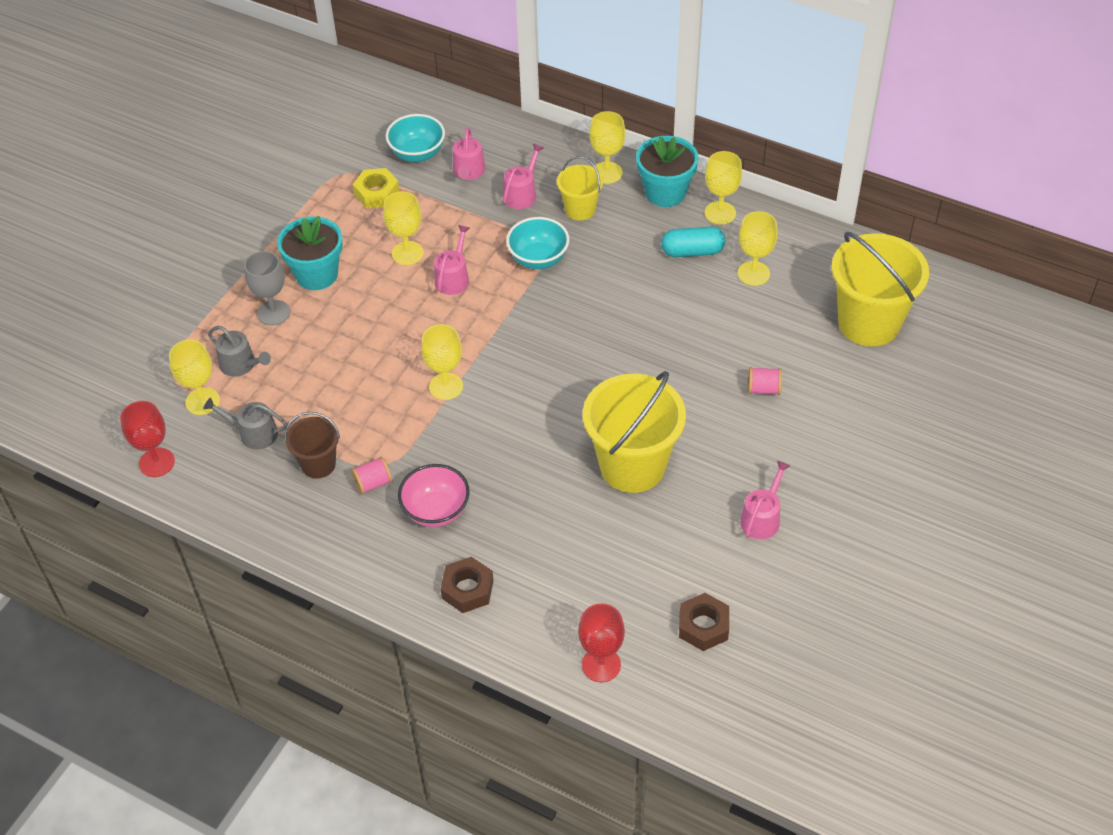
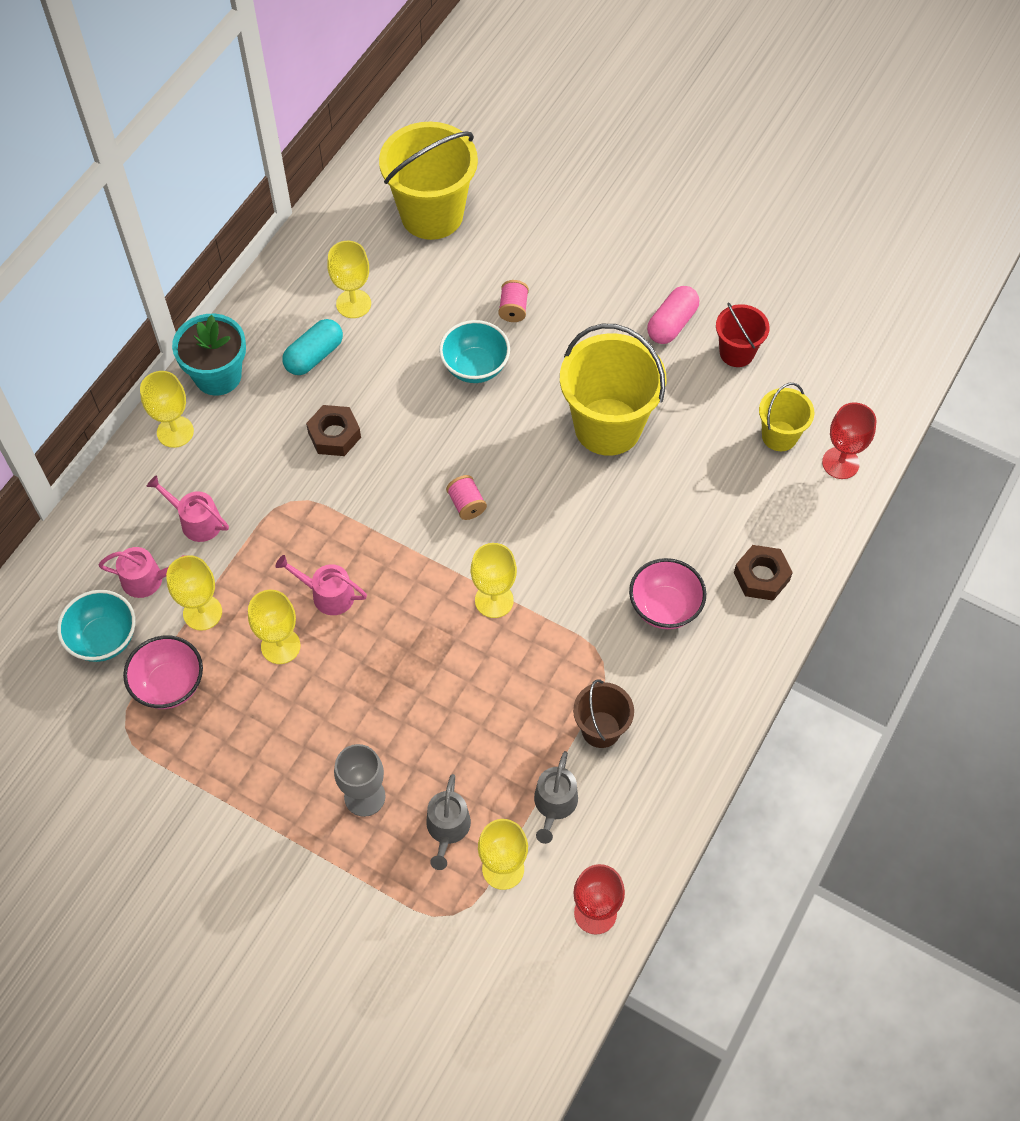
camera: 90 degrees left, 10 degrees up
(241, 365) = (447, 828): grey watering can -> grey watering can turned 150 degrees clockwise
(316, 274) = (304, 749): turquoise flower pot -> none
(373, 483) = (628, 671): pink spool -> pink spool (466, 504)
(377, 193) = (169, 685): yellow nut -> pink bowl
(538, 259) = (307, 505): turquoise bowl -> turquoise bowl (475, 367)
(580, 209) = (232, 461): yellow bucket -> yellow bucket (779, 436)
(692, 251) = (314, 356): turquoise capsule -> turquoise capsule turned 45 degrees clockwise
(703, 626) = (794, 379): brown nut -> brown nut (334, 435)
(720, 213) = (258, 326): yellow goblet -> yellow goblet (202, 612)
(732, 574) = (736, 352): none -> red bucket
(762, 518) = (672, 324): pink watering can -> pink capsule

